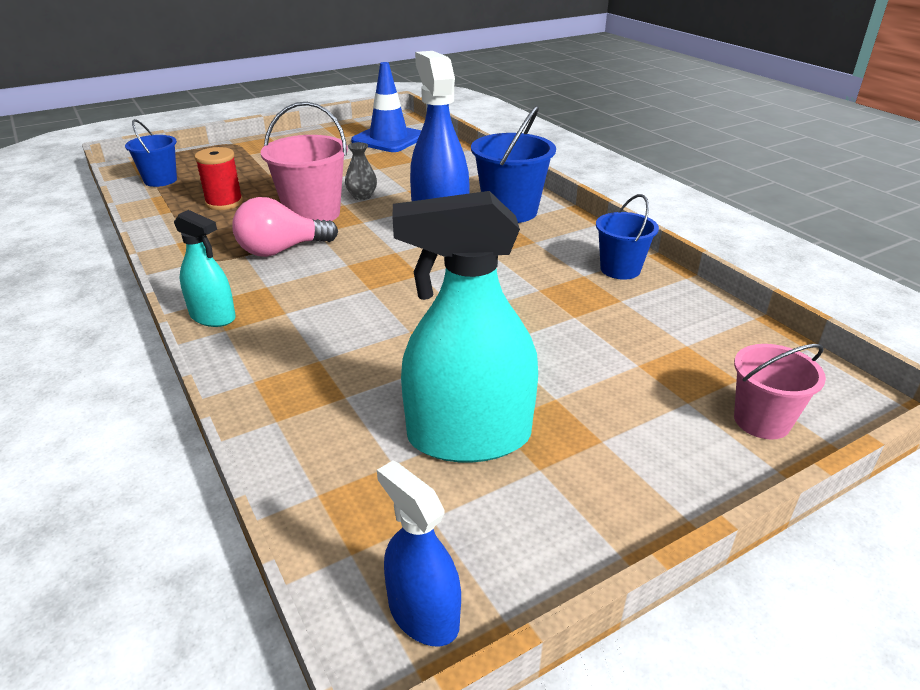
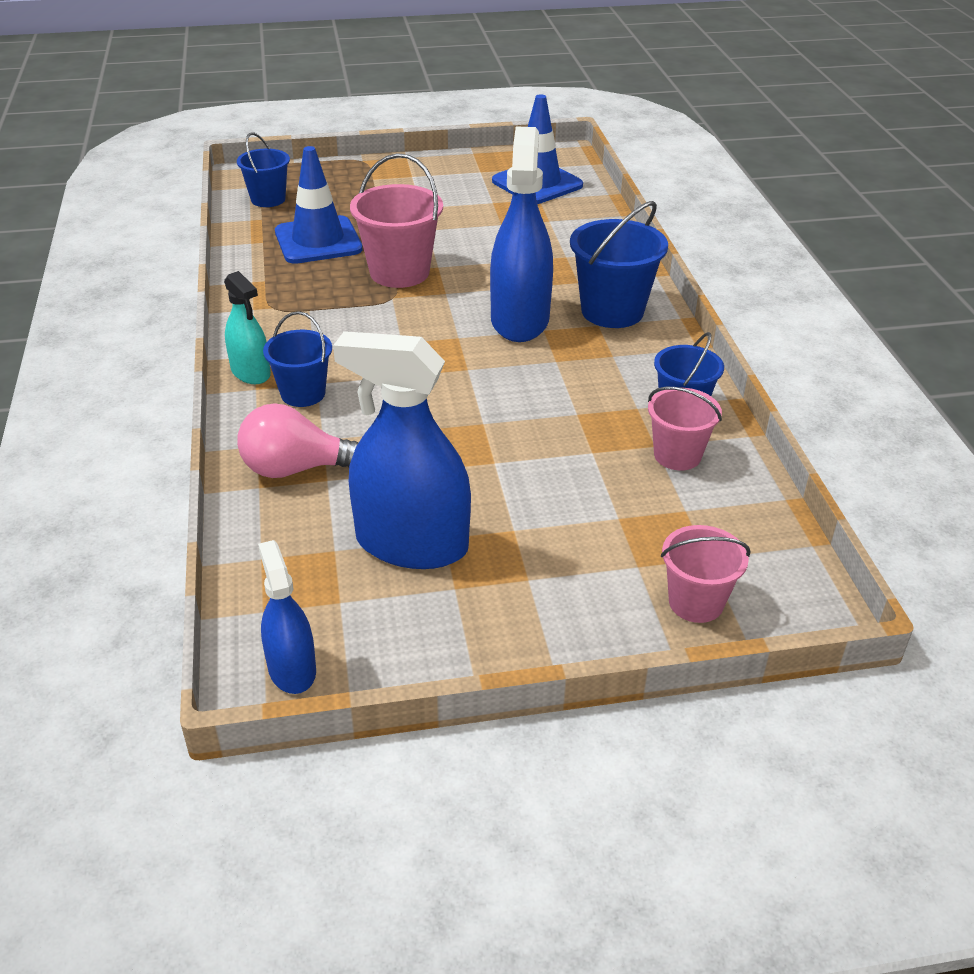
camera: 20 degrees right, 5 degrees up
(224, 203) = (318, 241): red spool -> blue traffic cone
(276, 324) = (303, 394): none -> blue bucket
(281, 250) = (346, 311): pink light bulb -> pink light bulb (296, 468)
(362, 196) = (462, 260): grey vase -> none
(469, 437) = (411, 544): turquoise spray bottle -> blue spray bottle
(645, 304) = (677, 455): none -> pink bucket

